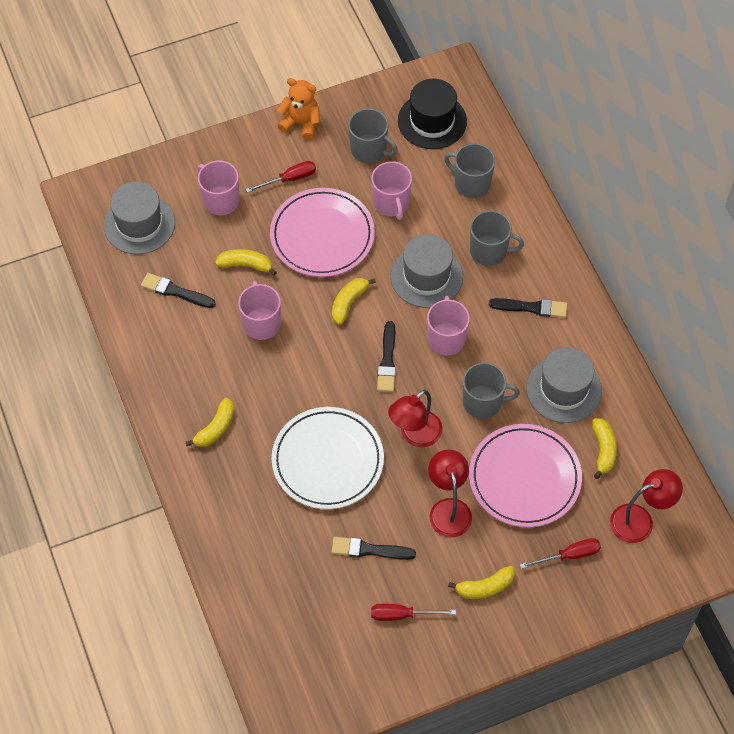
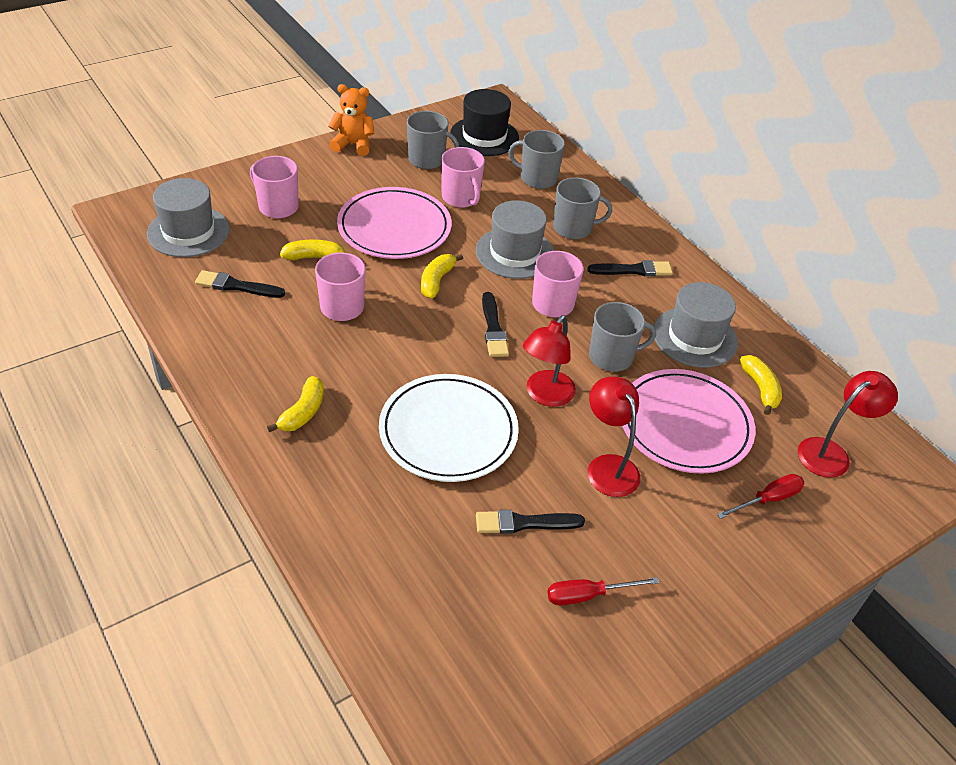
camera: 15 degrees left, 15 degrees down
(289, 179) = (349, 186): red screwdriver -> none
(484, 587) = (681, 548): yellow banana -> none

